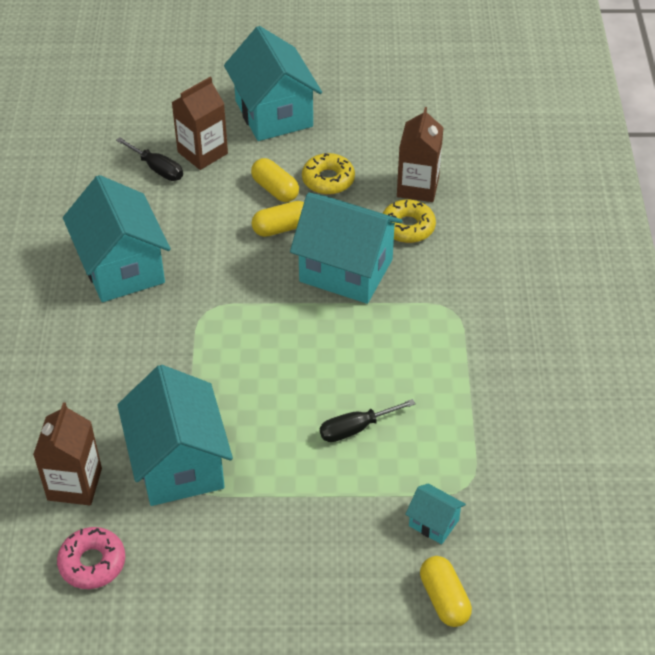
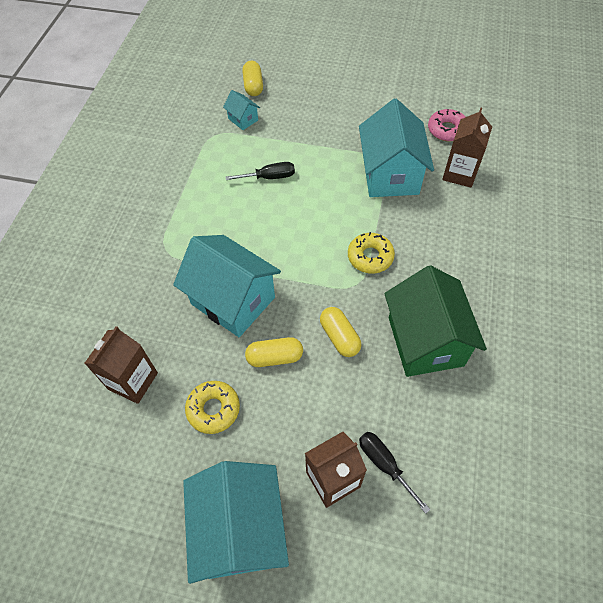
camera: 165 degrees left, 10 degrees up
(122, 267) = (425, 341): turquoise house -> green house
(275, 189) = (268, 407): yellow capsule -> yellow capsule (339, 337)
(407, 227) = (163, 335): yellow donut -> yellow donut (370, 257)

